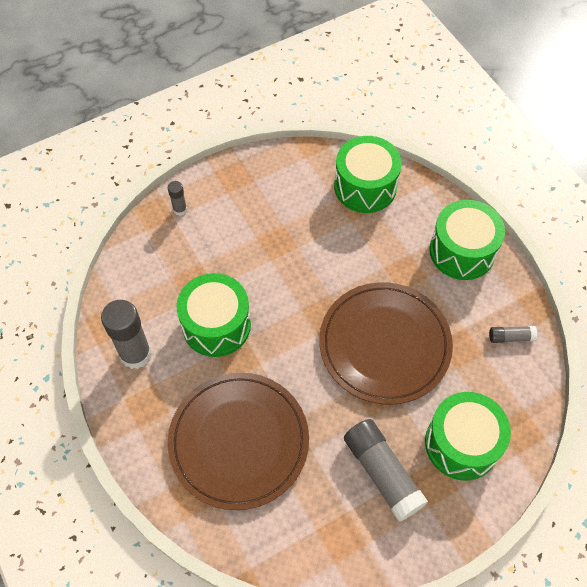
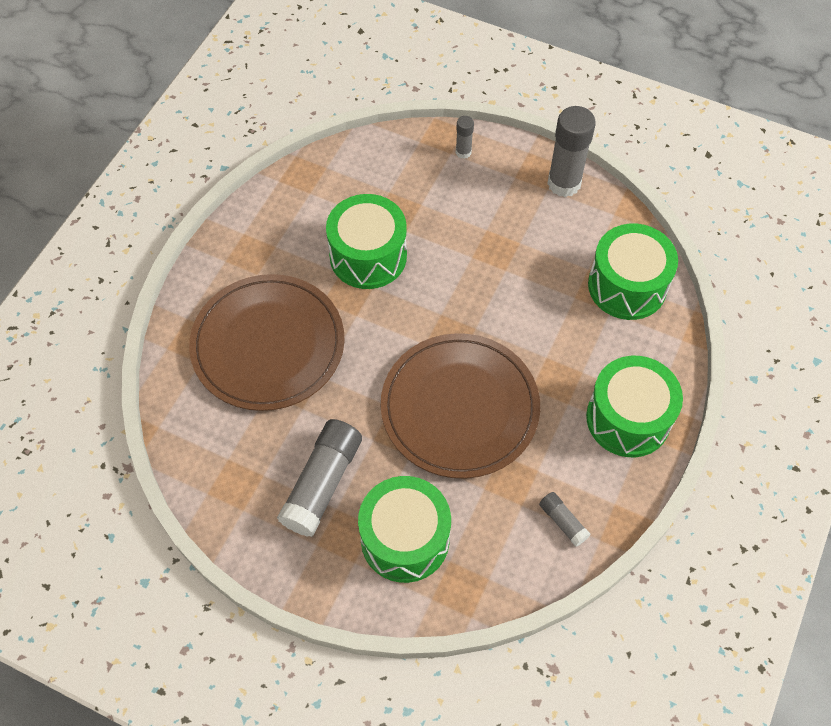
camera: 55 degrees right, 0 degrees up
(136, 354) = (291, 214): grey glue stick -> grey glue stick (564, 183)

